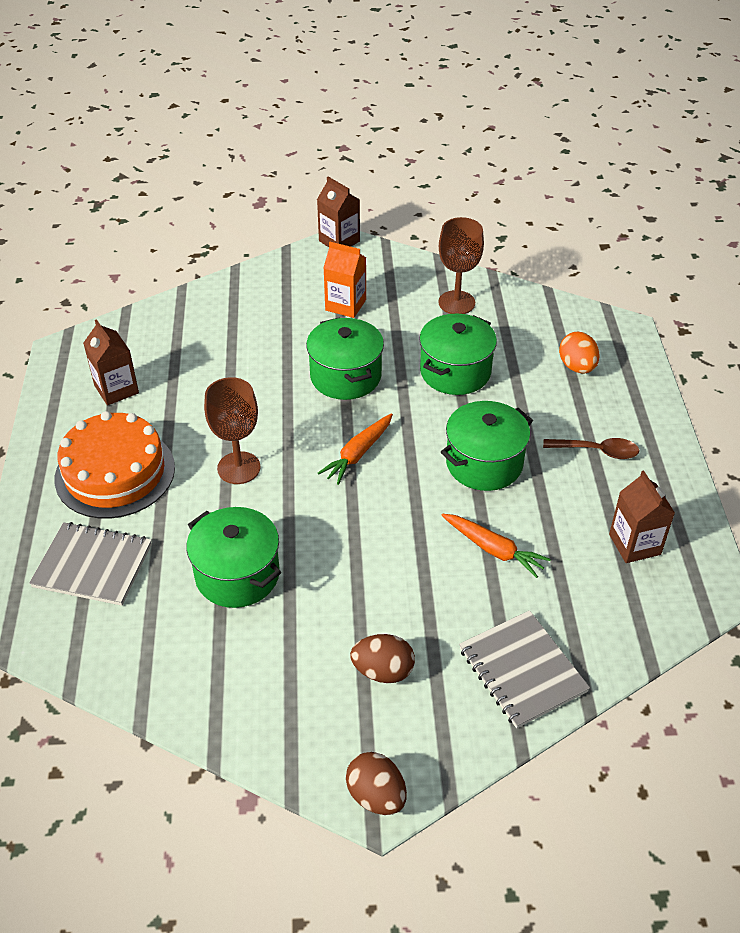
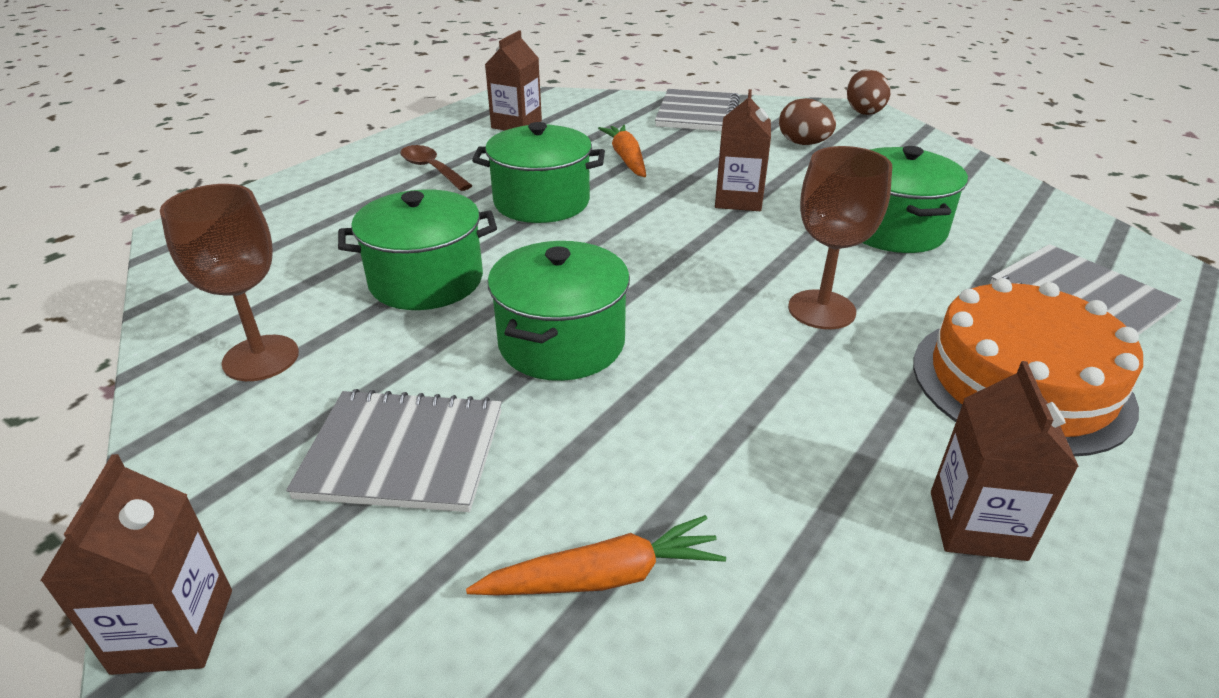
camera: 140 degrees left, 10 degrees down
(345, 305) = (403, 453): orange carton -> grey notebook
(358, 454) = (657, 260): orange carrot -> orange carrot (603, 577)
(365, 546) = (738, 199): none -> brown carton
(577, 367) = (306, 224): orange egg -> none

